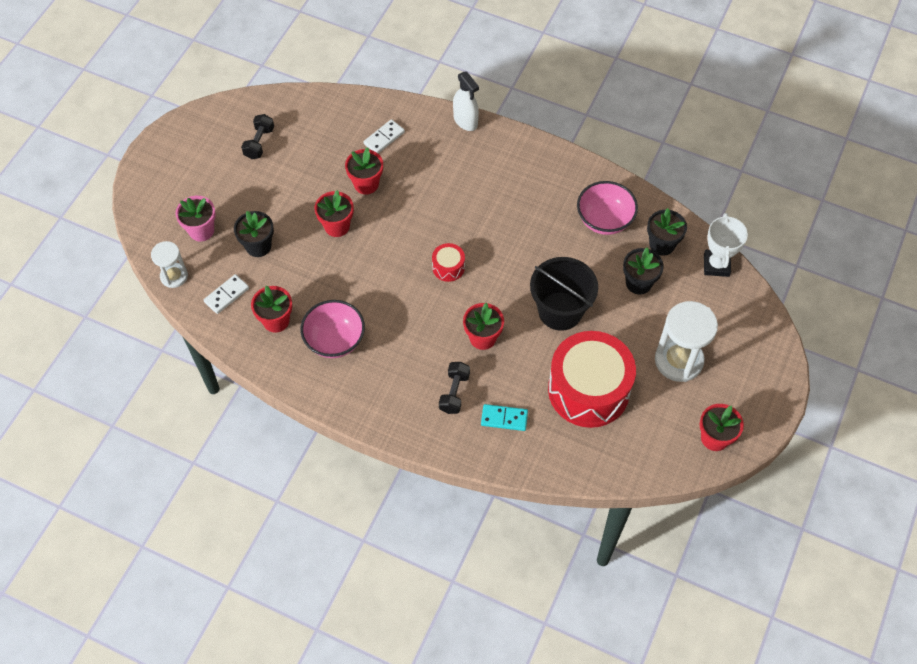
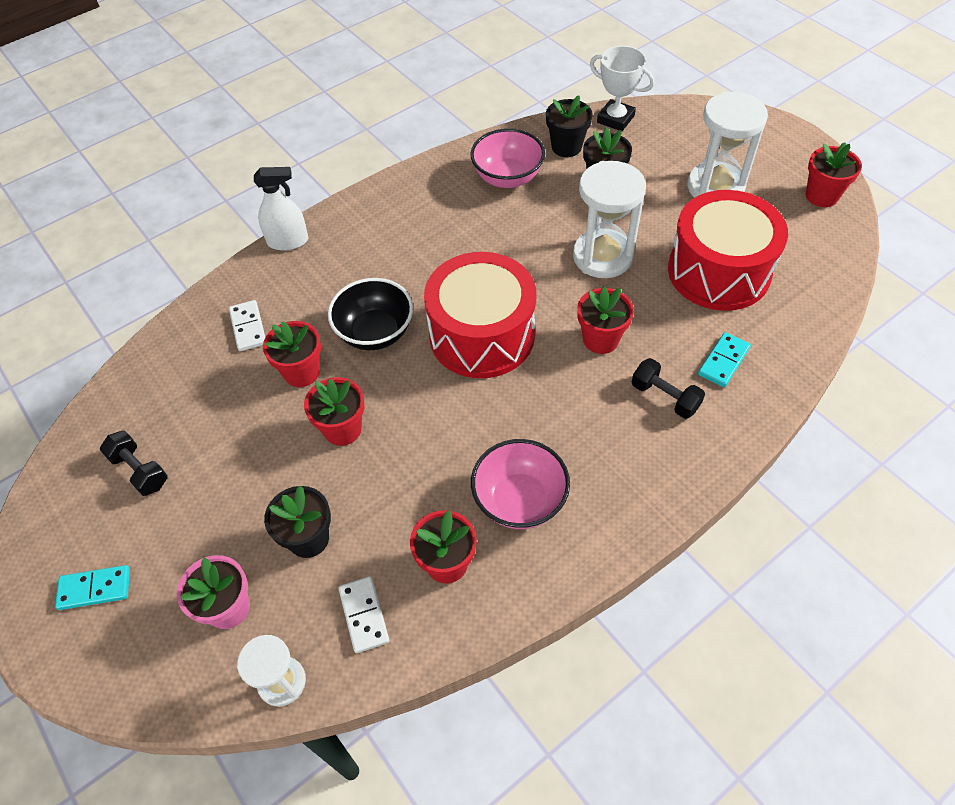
camera: 60 degrees left, 5 degrees down
(183, 165) = (95, 588): none -> turquoise domino
(417, 207) = (375, 333): none -> black bowl
(448, 267) = (482, 335): red drum -> red drum, size x2.37
(560, 311) = (602, 256): black bucket -> white hourglass

